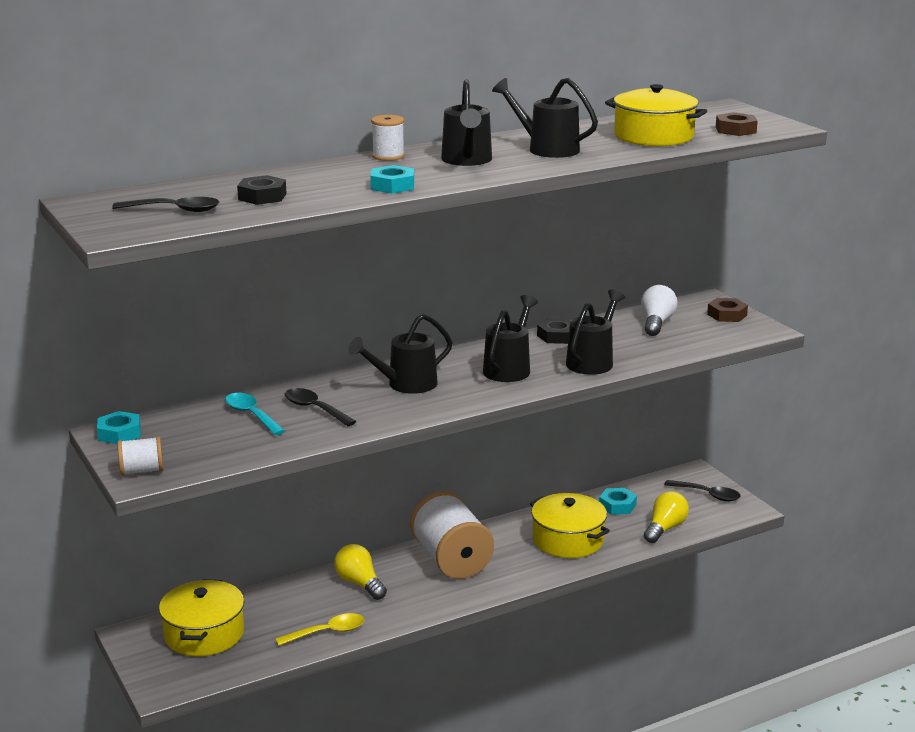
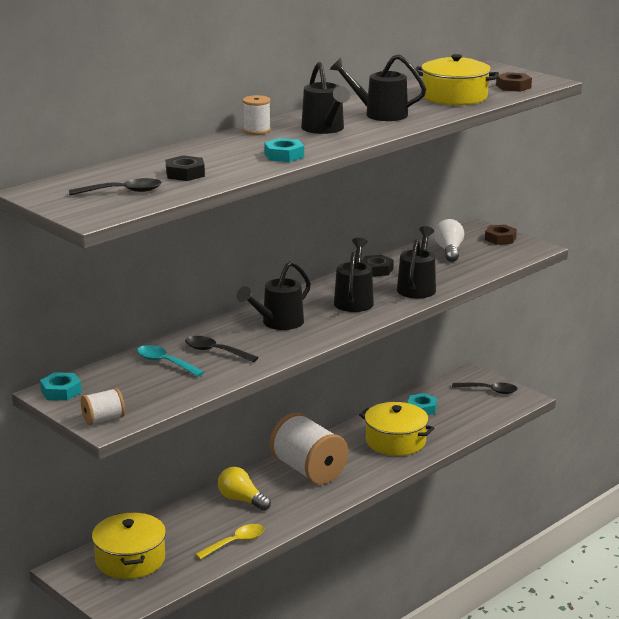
camera: 15 degrees left, 0 degrees up
(665, 528) = (468, 421): yellow light bulb -> none

